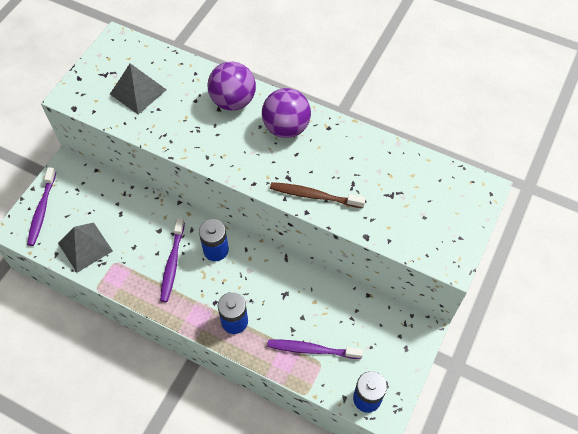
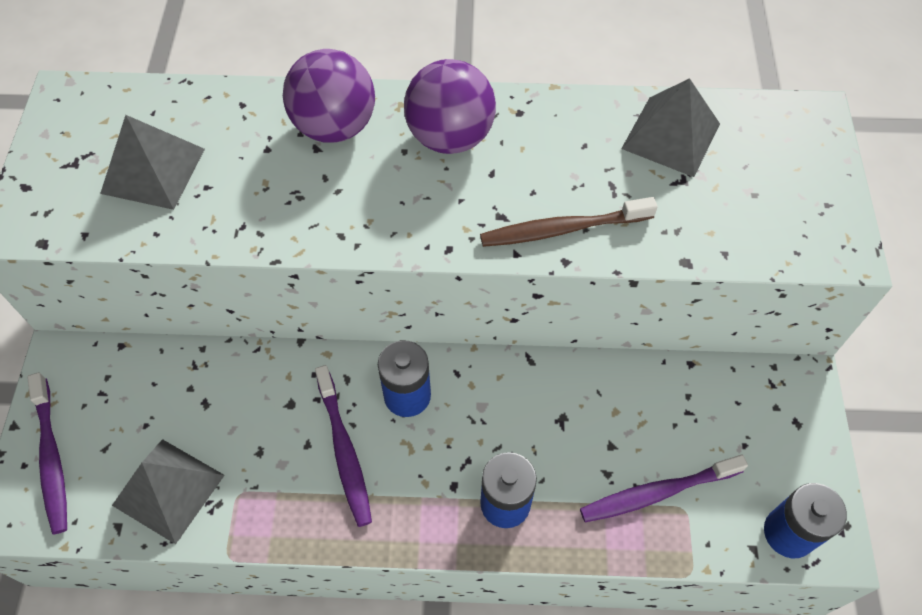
camera: 25 degrees left, 0 degrees up
(399, 170) = (671, 136): none -> grey pyramid

